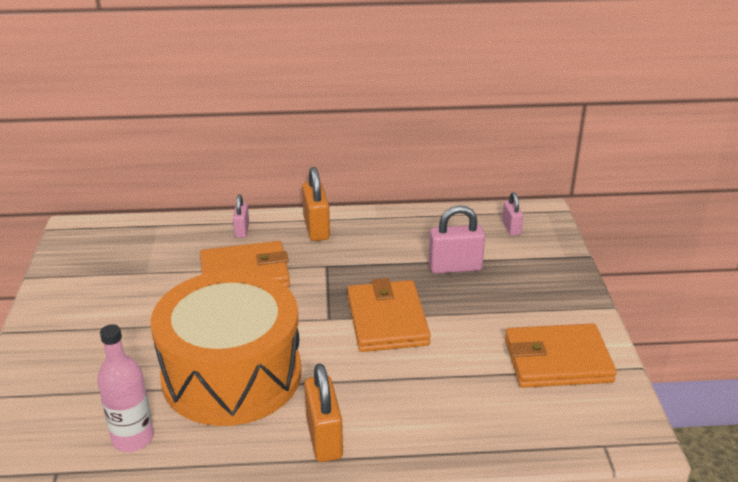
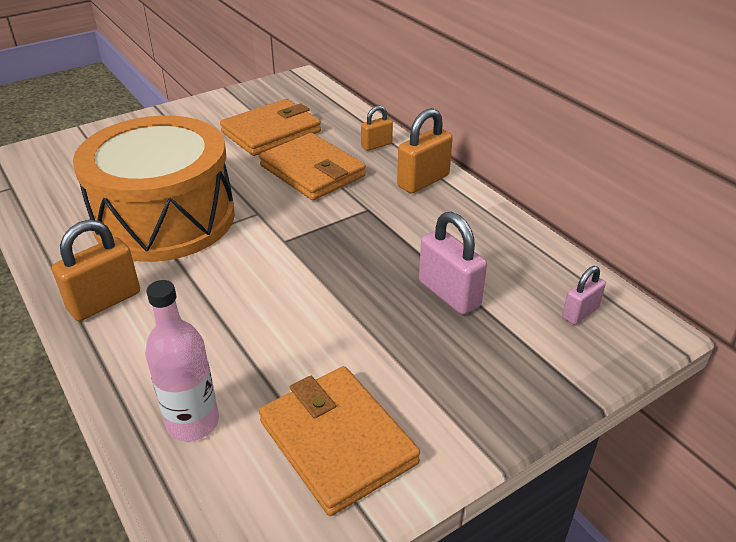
camera: 60 degrees right, 5 degrees up
(133, 438) = (61, 203): pink bottle -> pink bottle (193, 422)
(242, 230) = (376, 145): pink padlock -> orange padlock
(387, 320) = (310, 278): orange wallet -> orange wallet (271, 132)

